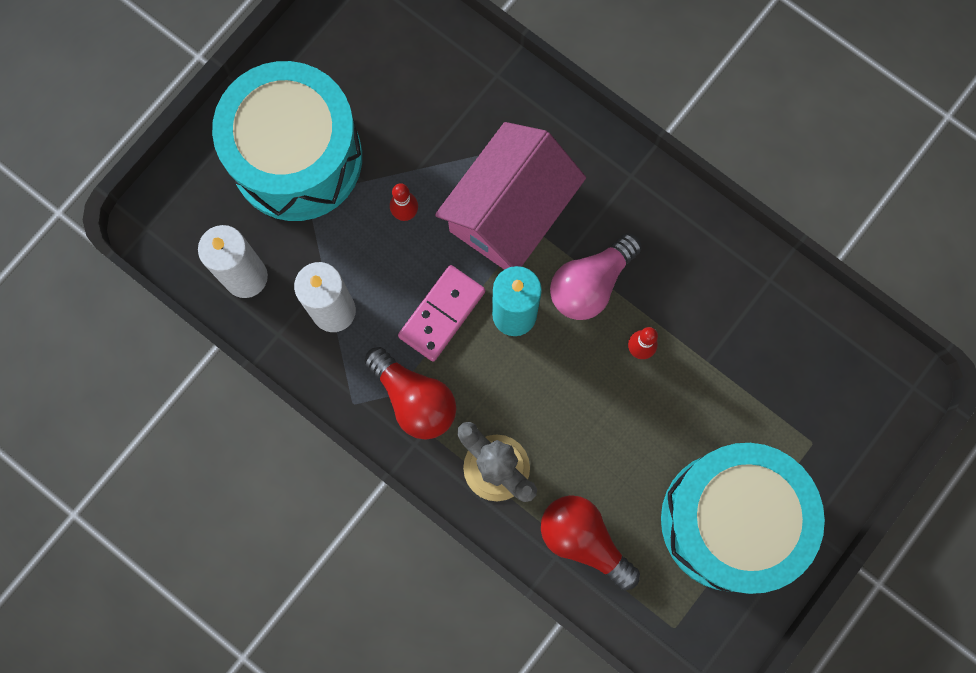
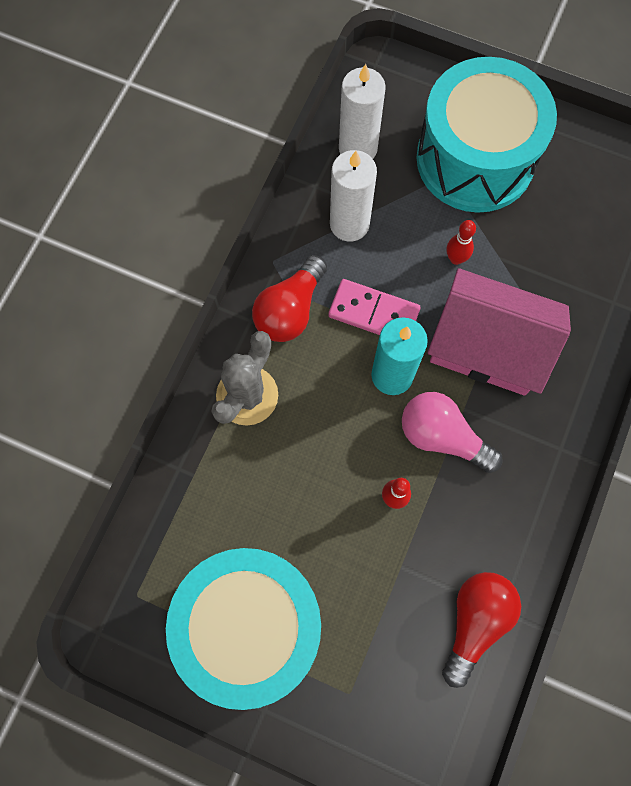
camera: 75 degrees right, 5 degrees down
(584, 540) = (200, 490): red light bulb -> red light bulb (475, 622)

